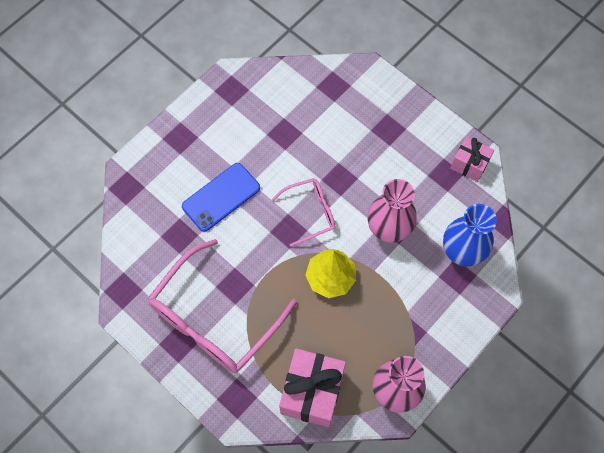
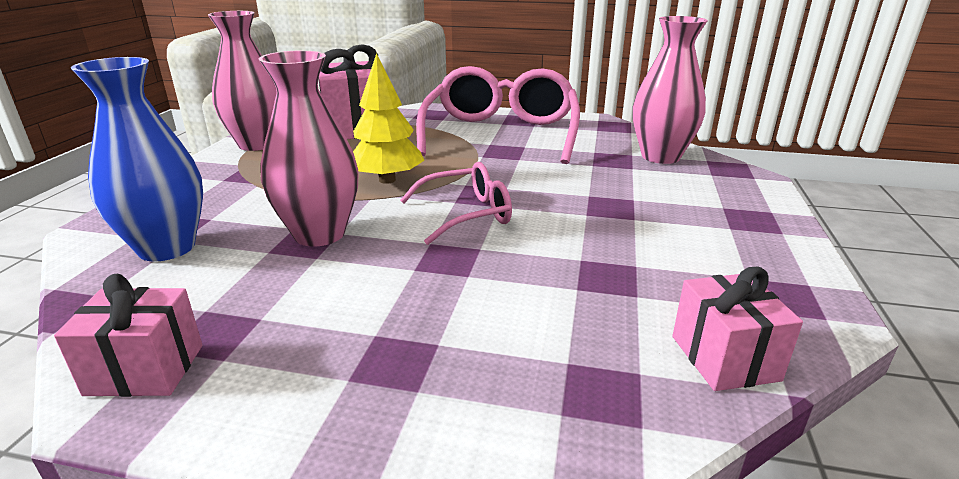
camera: 150 degrees right, 40 degrees down
(147, 223) = (660, 156): none -> pink vase
(221, 197) = (608, 192): blue phone -> none
(285, 78) = (724, 358): none -> pink gift
(310, 213) = (465, 214): pink glasses -> pink glasses turned 150 degrees counterclockwise

